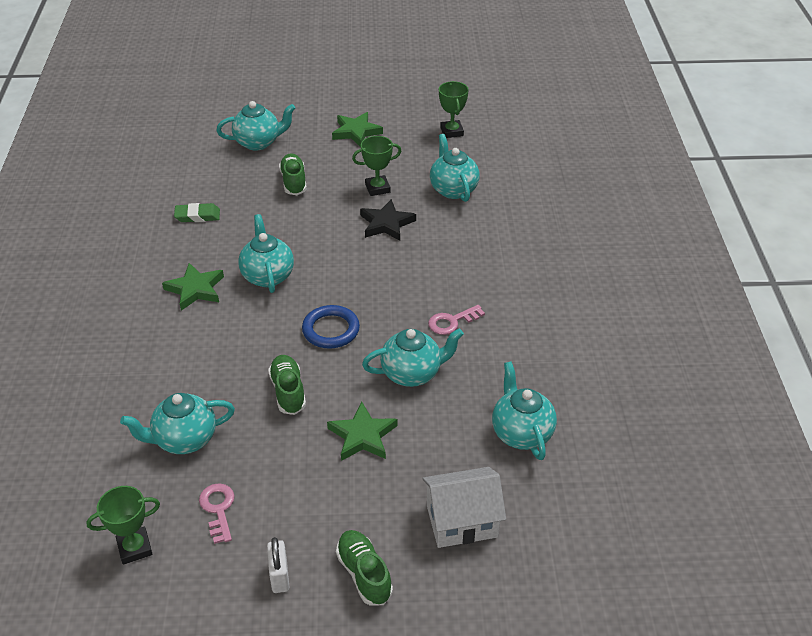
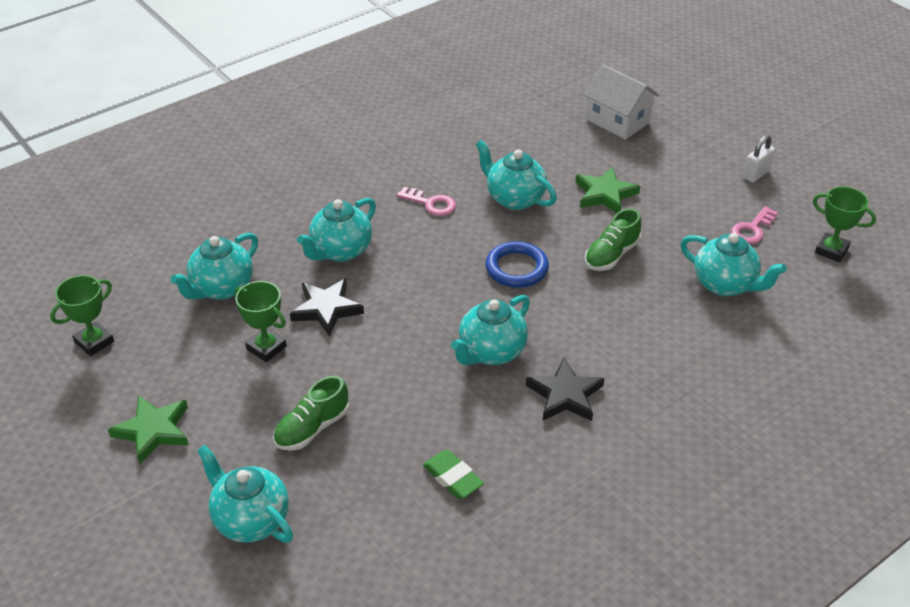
camera: 125 degrees left, 0 degrees up
(195, 289) = (565, 395): green star -> black star
(364, 574) = (707, 141): green shoe -> none
(521, 433) = (513, 125): turquoise teapot -> turquoise teapot (340, 251)

